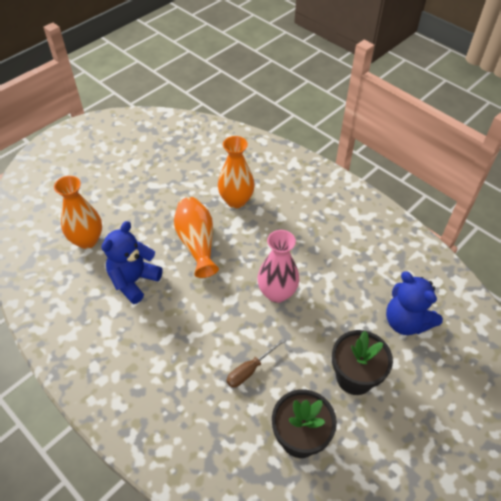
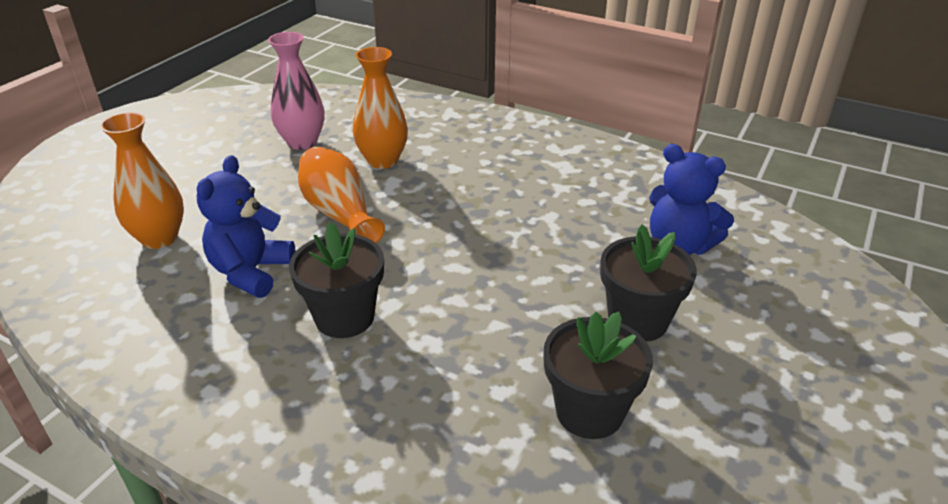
camera: 15 degrees left, 15 degrees down
(179, 330) = (344, 317): none -> black flower pot
(250, 370) = (475, 344): brown screwdriver -> none
(277, 293) = (481, 247): pink vase -> pink vase (302, 142)

